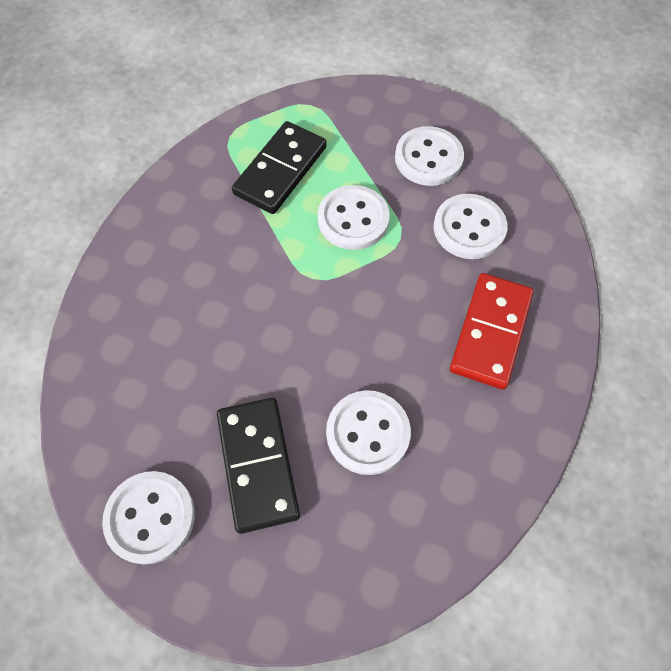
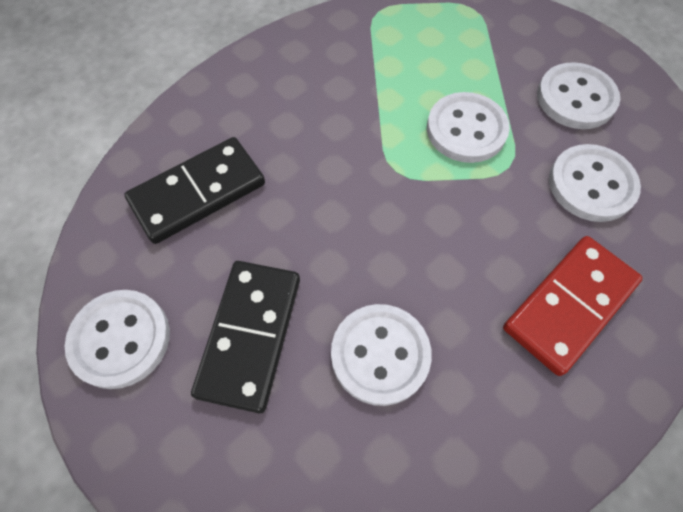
camera: 25 degrees right, 0 degrees up
(280, 170) = (413, 58): black domino -> black domino (198, 193)

